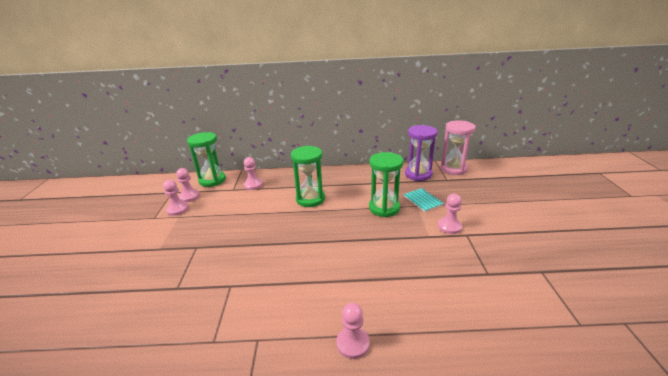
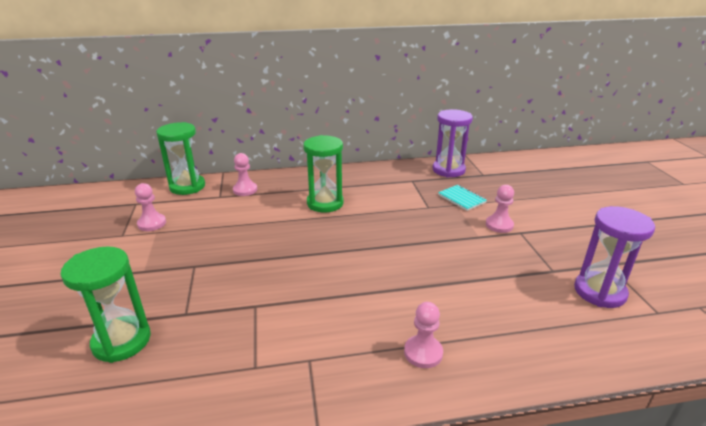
camera: 10 degrees left, 0 degrees up
(189, 196) = (162, 207): pink pawn -> none
(384, 208) = (418, 209): green hourglass -> green hourglass (122, 341)
(453, 169) = (488, 163): pink hourglass -> none
(527, 298) = (599, 292): none -> purple hourglass

